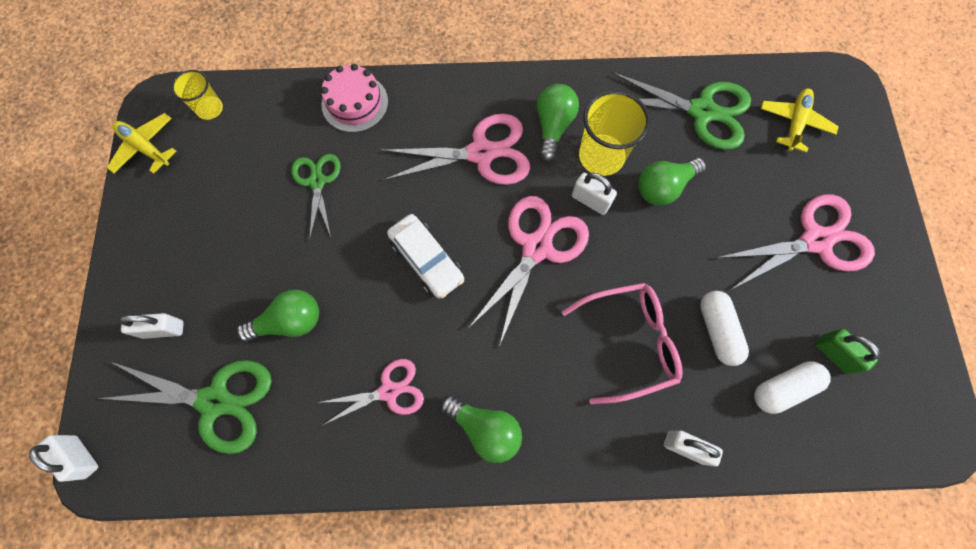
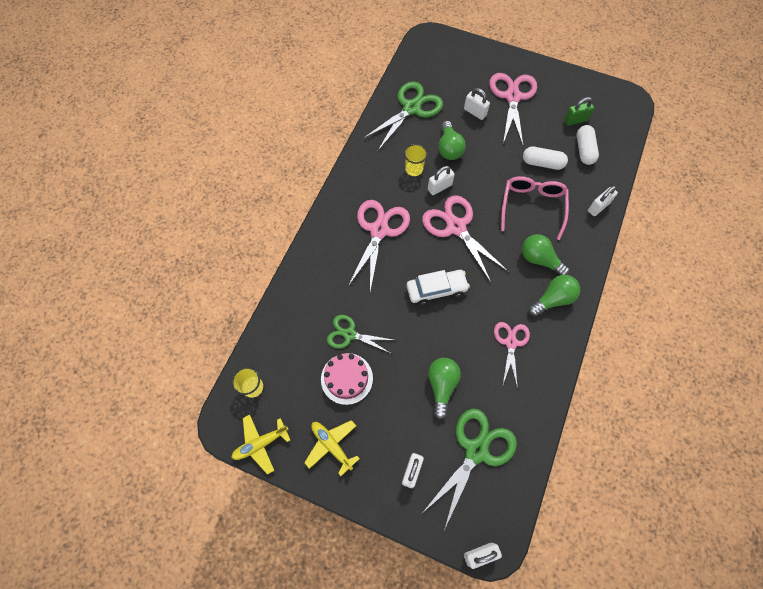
camera: 65 degrees left, 5 degrees down
(355, 103) = (302, 289): pink cake -> pink cake (346, 378)
(553, 127) = (381, 185): green light bulb -> green light bulb (539, 259)
(601, 156) = (414, 169): yellow cup -> yellow cup, size x0.59
(750, 198) = (475, 112): none -> white padlock
(794, 123) = (441, 71): yellow plane -> yellow plane (332, 445)

